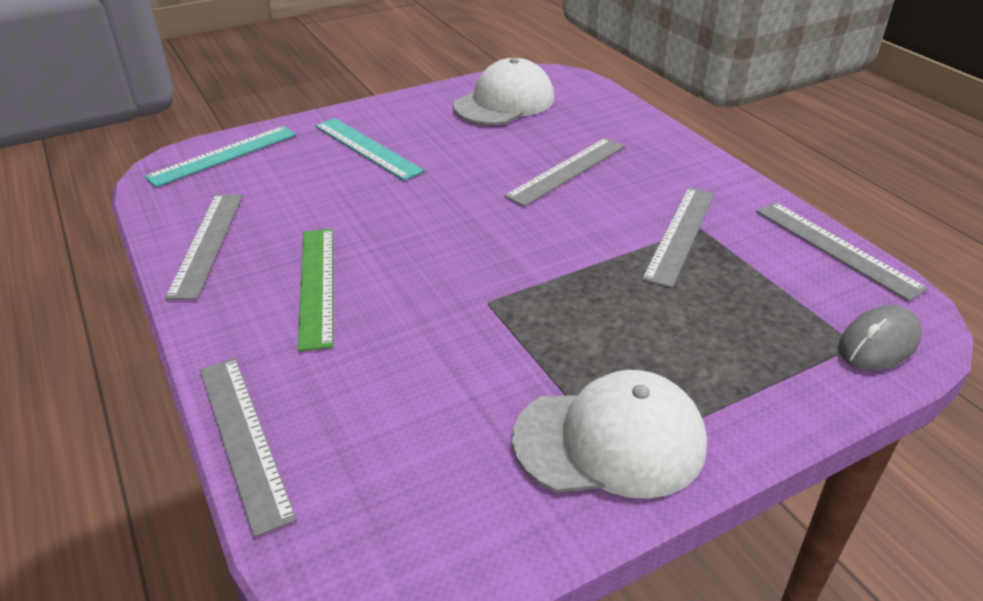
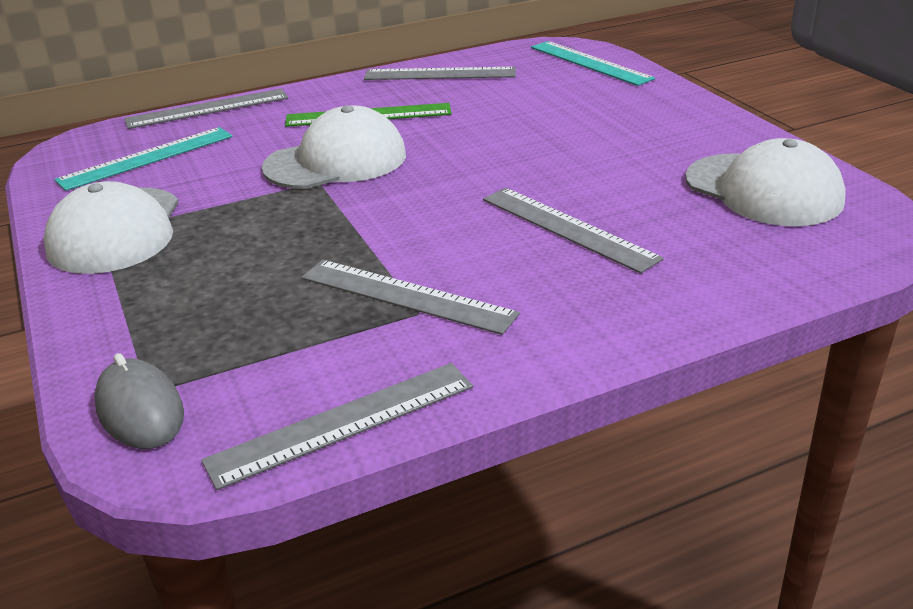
camera: 95 degrees right, 5 degrees down
(367, 148) = (613, 118): turquoise ruler -> turquoise ruler (147, 158)
(438, 295) = (336, 161): none -> white cap

